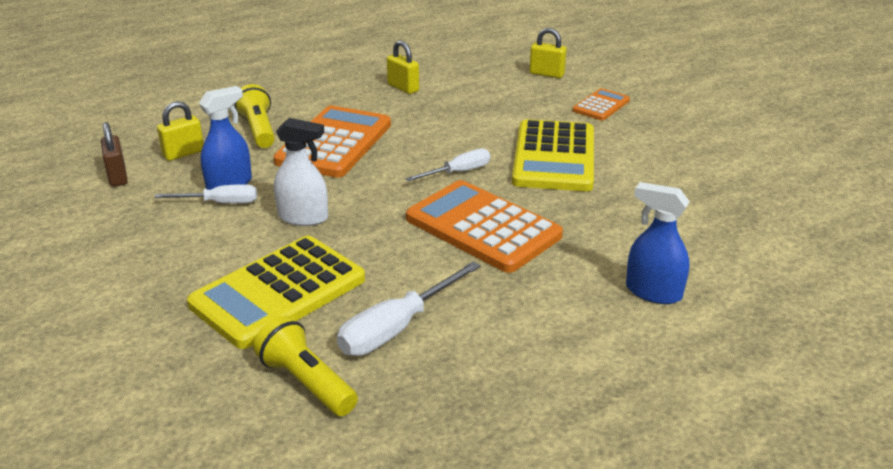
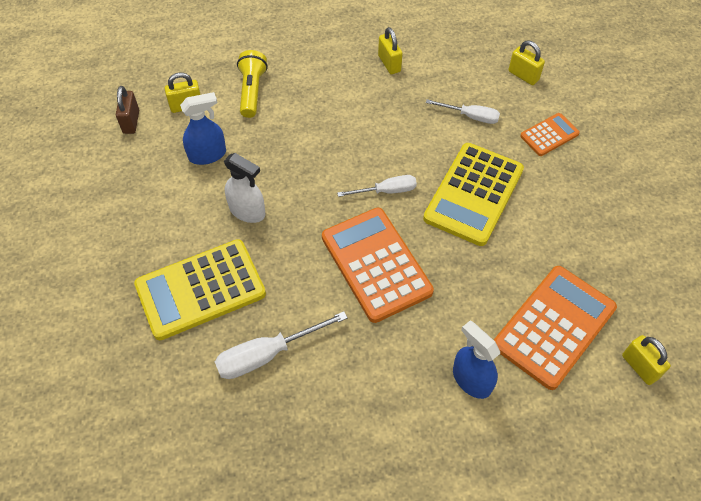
camera: 20 degrees right, 25 degrees up
(220, 203) = (194, 175): white screwdriver -> white screwdriver (470, 116)
(306, 382) = (187, 387): yellow flashlight -> none
(334, 143) = (304, 125): orange calculator -> orange calculator (554, 326)
(818, 241) = (639, 367): none -> yellow padlock

